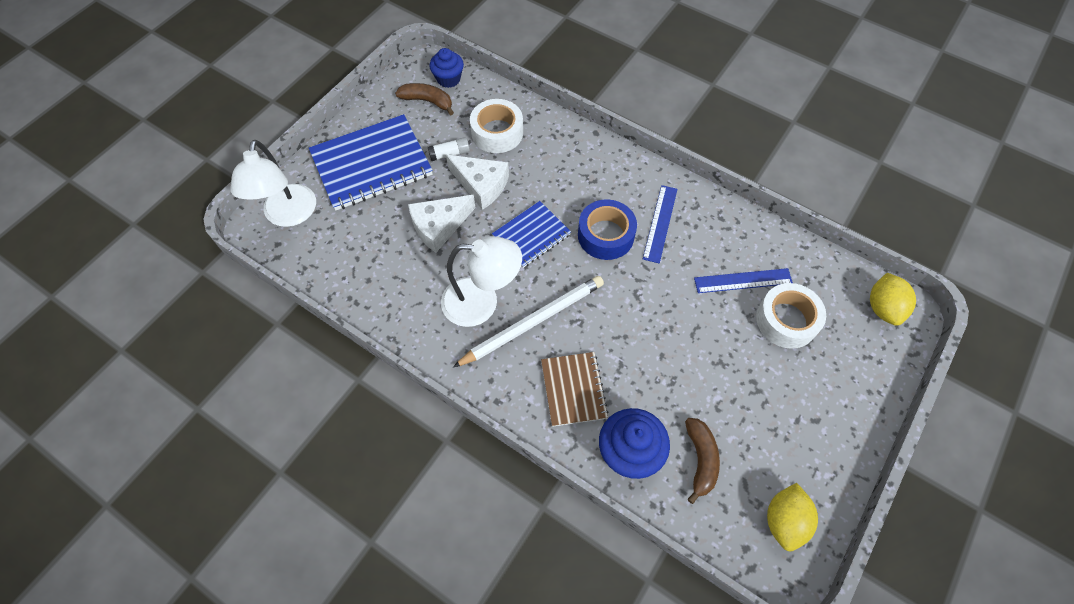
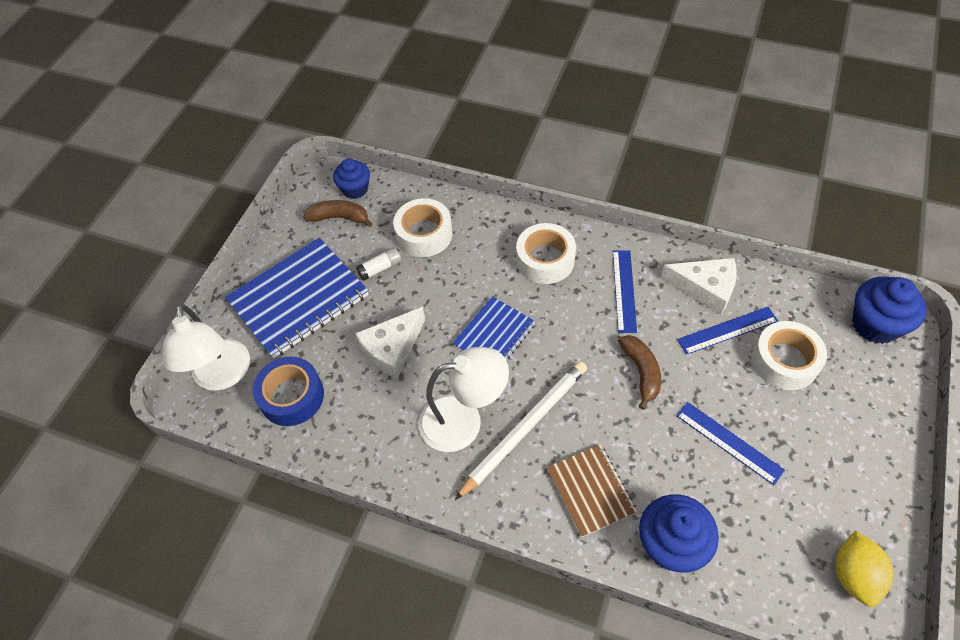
camera: 10 degrees left, 5 degrees down
(481, 185) = (424, 294): white cheese -> white cheese (705, 288)
(597, 180) = (545, 260): none -> white tape
(605, 235) = (572, 316): blue tape -> blue tape (292, 396)
(700, 460) = (747, 532): brown banana -> brown banana (641, 372)
(711, 379) = (729, 442): none -> blue ruler
(883, 308) = (875, 324): yellow lemon -> blue cupcake

